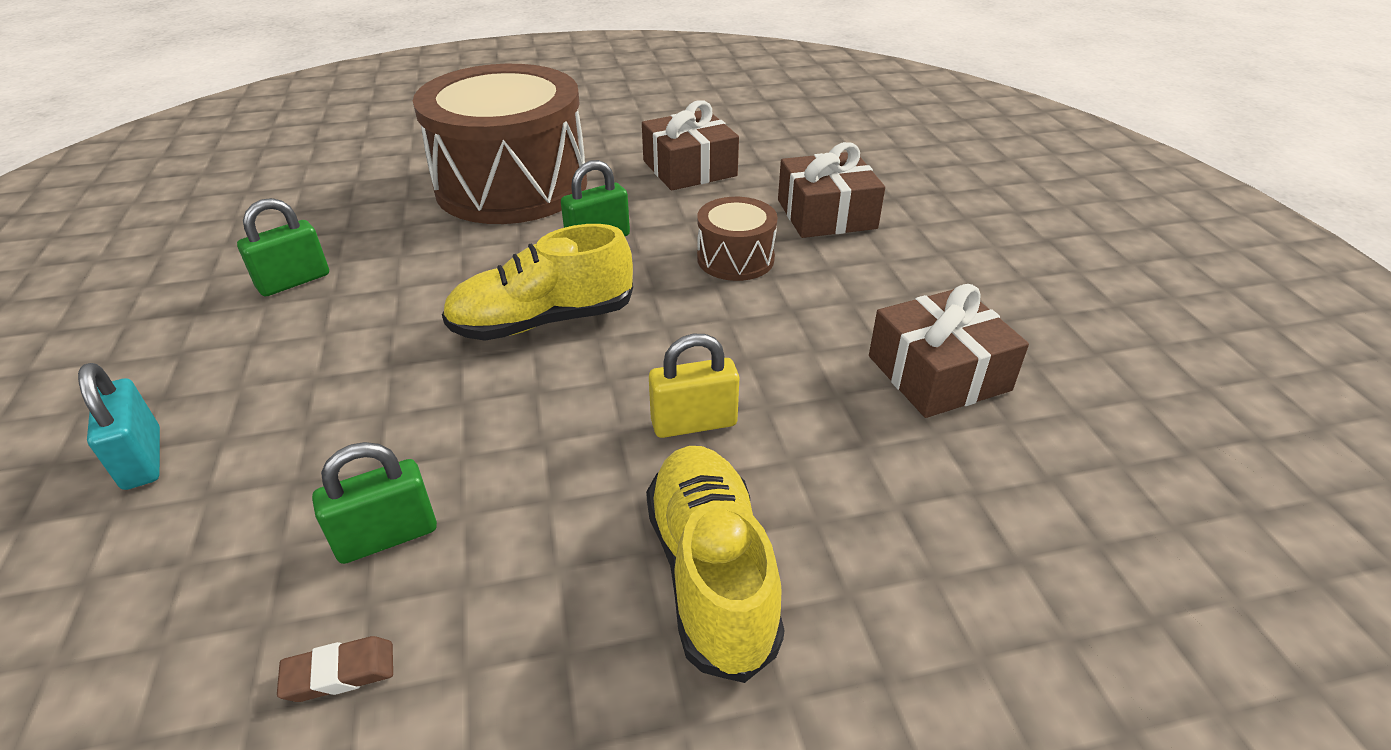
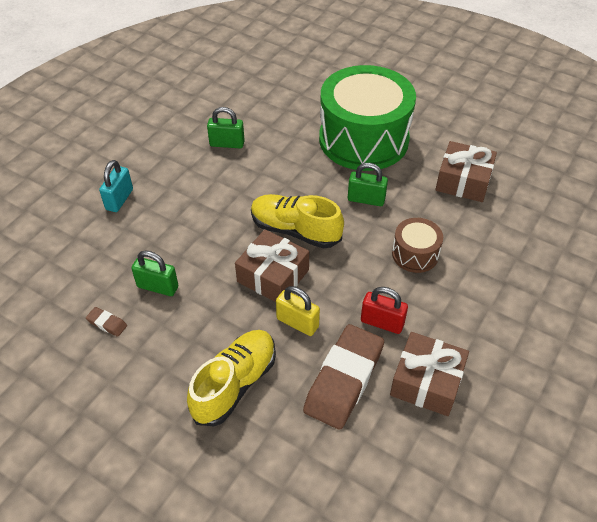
camera: 45 degrees right, 10 degrees up
(512, 185) = (363, 139): brown drum -> green drum
(800, 348) = (382, 322): none -> red padlock
(826, 214) = (497, 258): brown gift -> brown gift (273, 276)
(849, 443) = (344, 380): none -> brown eraser

